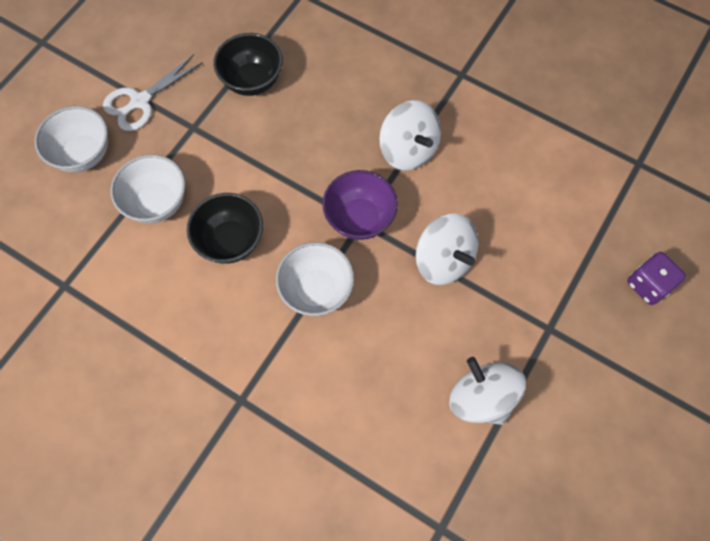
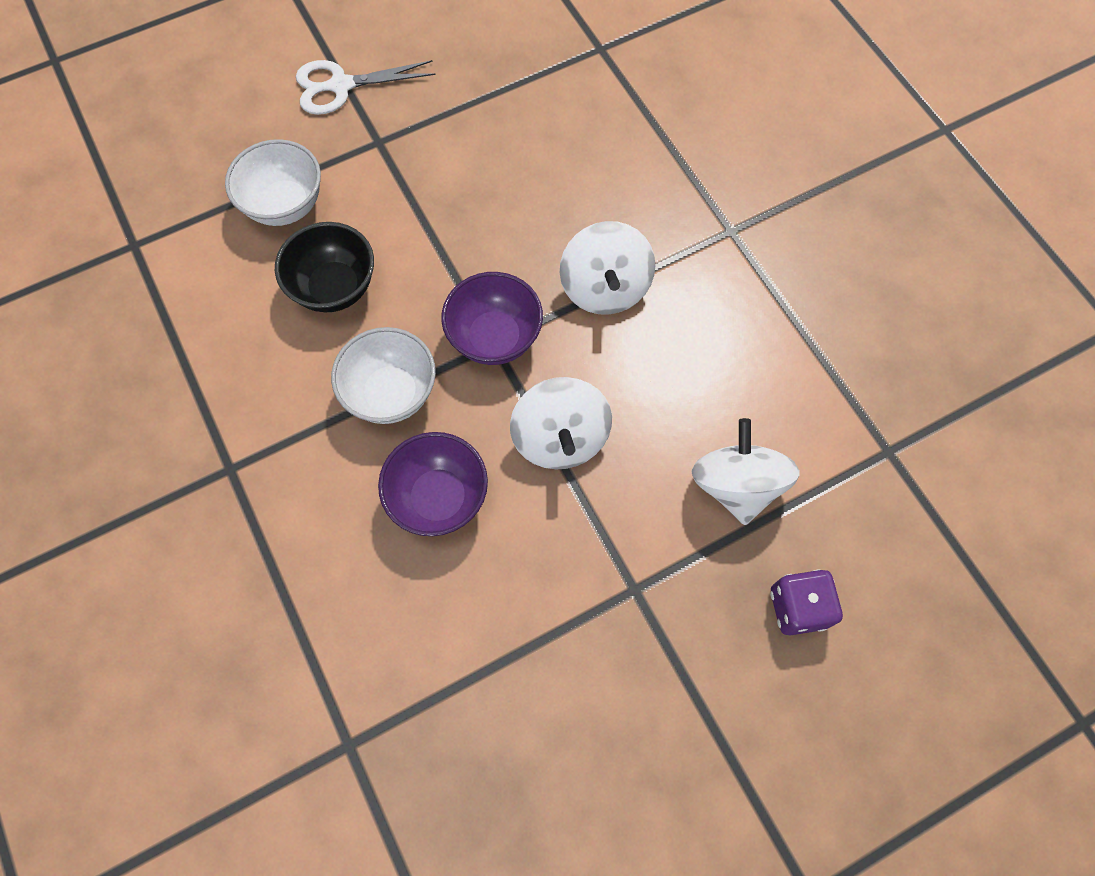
camera: 30 degrees right, 0 degrees up
(83, 154) = (245, 114): white bowl -> none
(252, 81) = (477, 121): black bowl -> none
(393, 340) = (439, 498): none -> purple bowl
(481, 397) = (497, 623): white spinning top -> white spinning top (736, 485)

